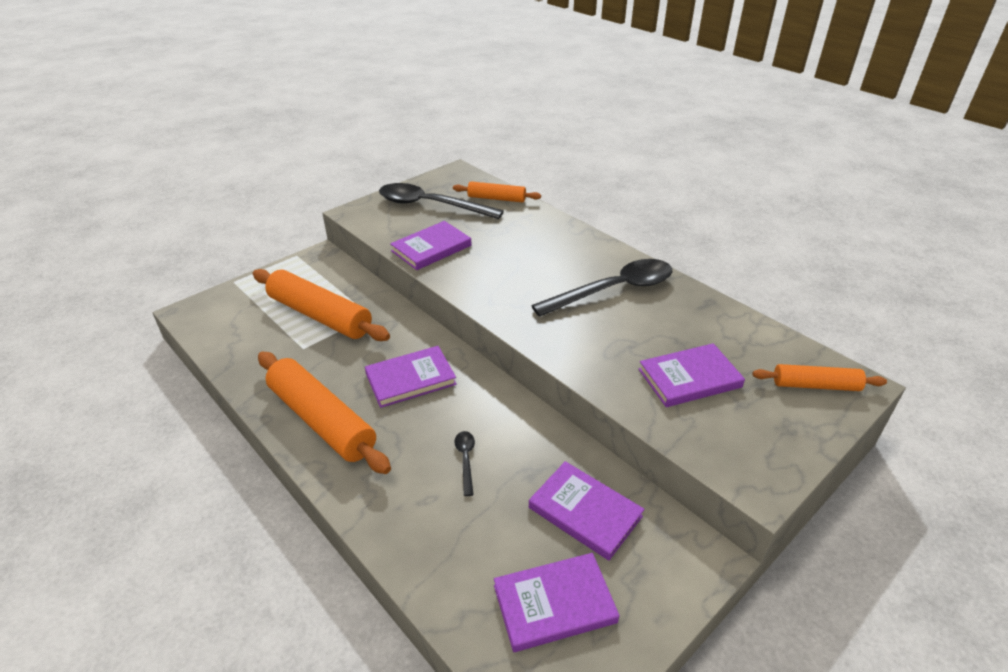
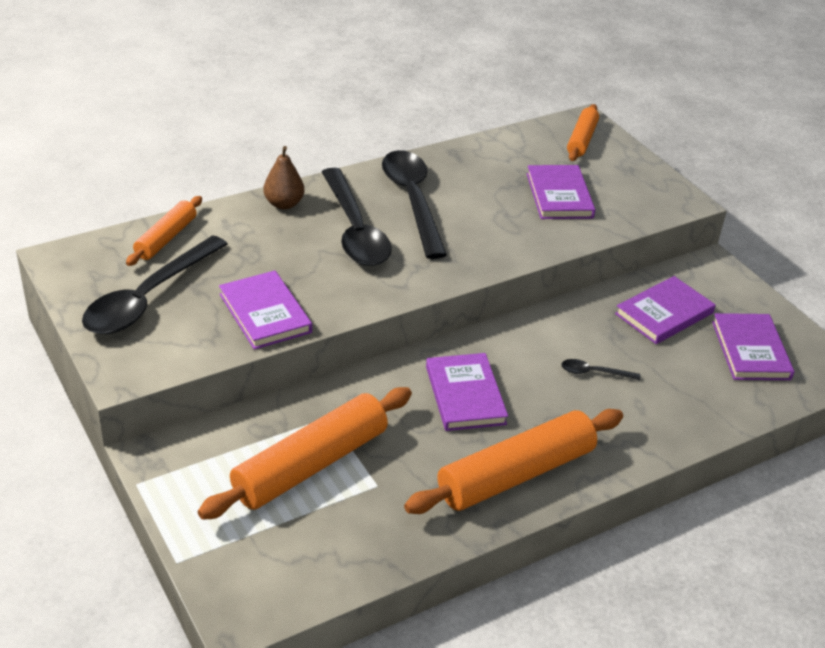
camera: 80 degrees left, 0 degrees up
(553, 268) = (355, 230): none -> black spoon
(566, 233) = (284, 204): none -> brown pear

